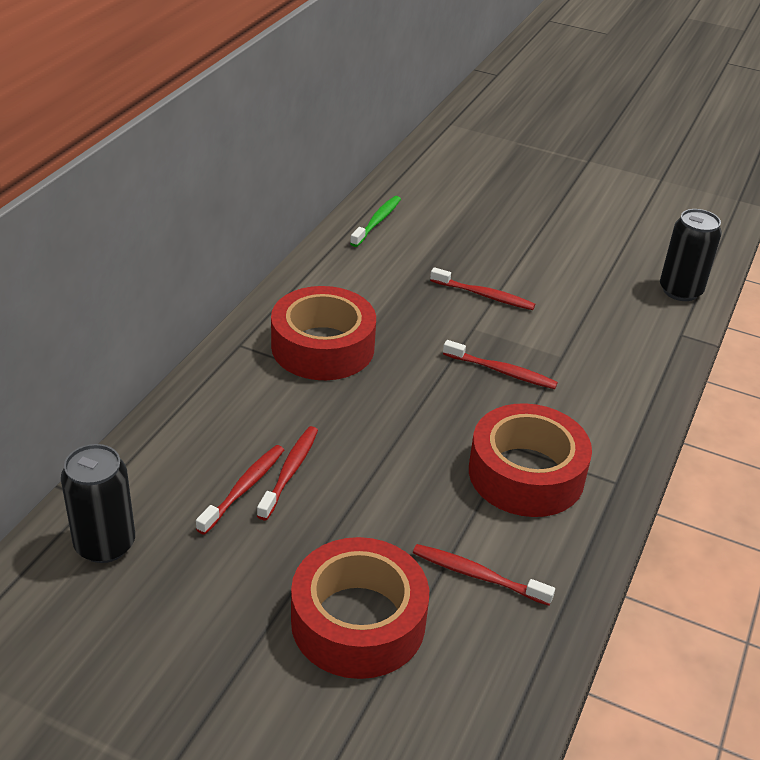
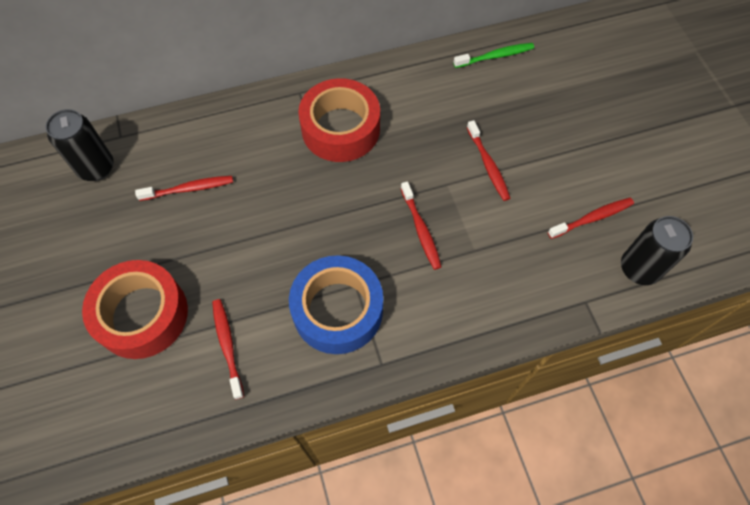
camera: 50 degrees right, 25 degrees up
(290, 471) = (222, 198): red toothbrush -> red toothbrush (592, 218)
(526, 474) = (337, 310): red tape -> blue tape

